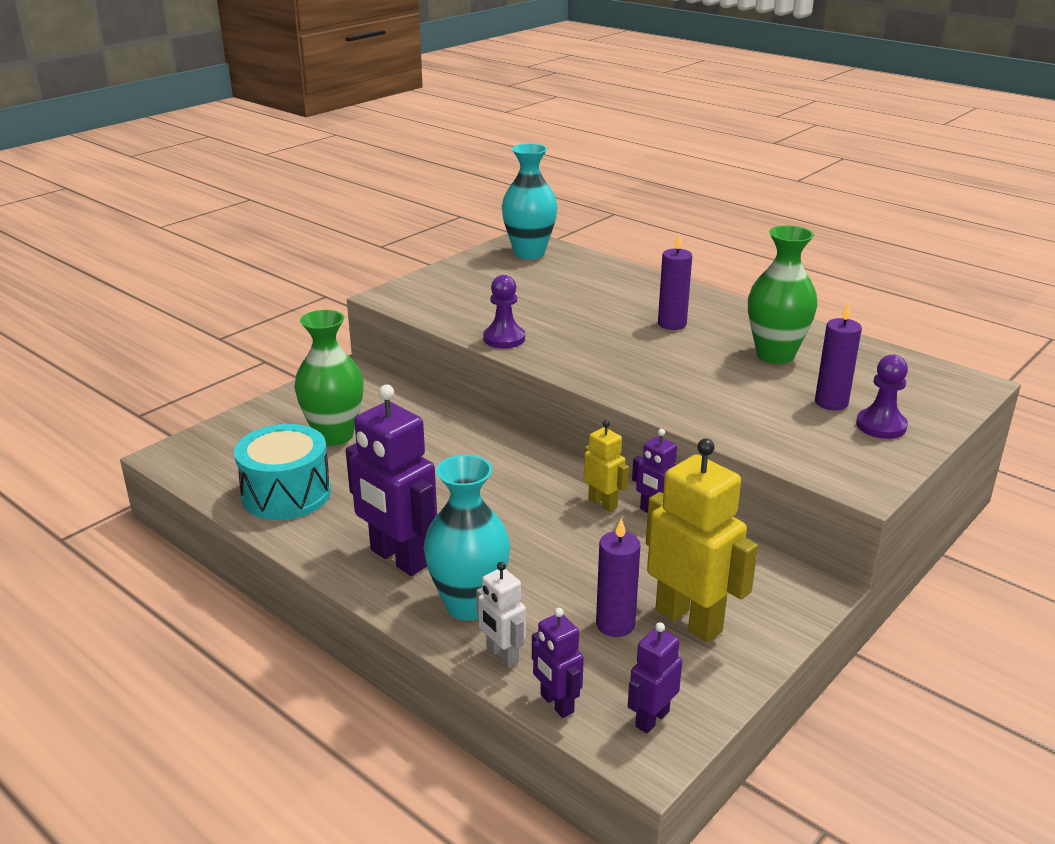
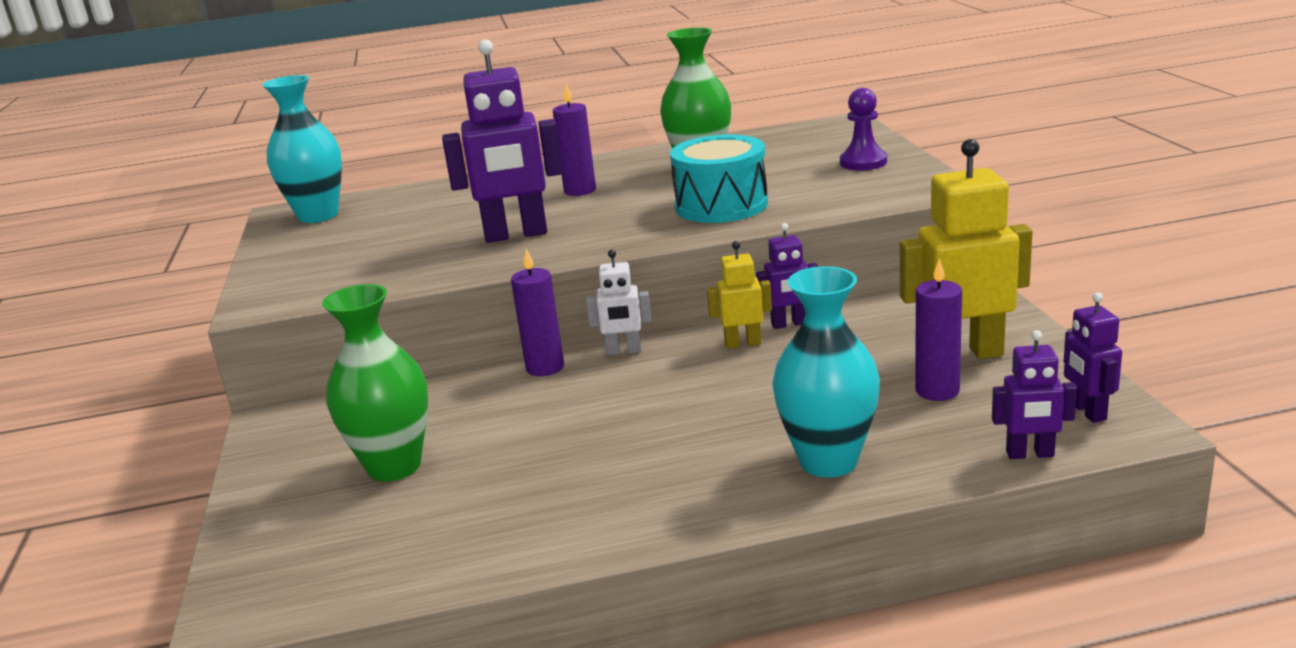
camera: 50 degrees left, 5 degrees down
(286, 494) = (469, 532): turquoise drum -> turquoise drum (721, 205)
(398, 558) = (698, 484): purple robot -> purple robot (516, 235)
(502, 655) = (930, 464): white robot -> white robot (624, 351)
(504, 338) = (471, 266): purple pawn -> none
(831, 403) = (805, 169): purple candle -> purple candle (545, 367)

